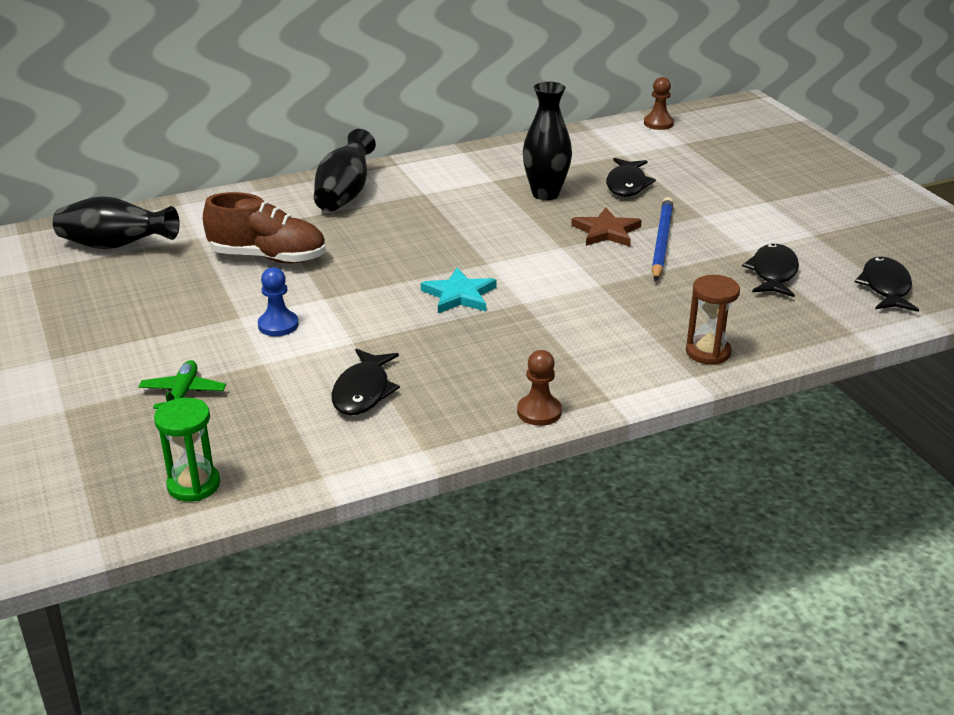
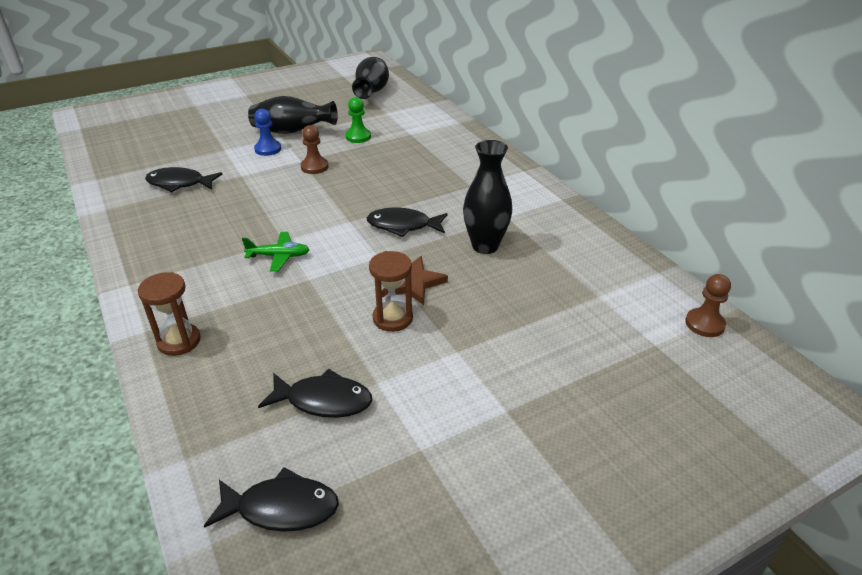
camera: 85 degrees right, 5 degrees up
(183, 394) = (198, 131): green plane -> green plane (279, 256)
(194, 485) = (109, 145): green hourglass -> none
(268, 257) = (358, 137): brown shoe -> green pawn
(345, 194) = (460, 153): black vase -> black vase (292, 132)
(459, 295) = (298, 211): turquoise star -> none
(539, 412) = (126, 251): brown pawn -> brown pawn (314, 167)
(627, 184) = (521, 297): black fish -> black fish (403, 226)
(661, 242) = (392, 318): blue pencil -> brown hourglass

